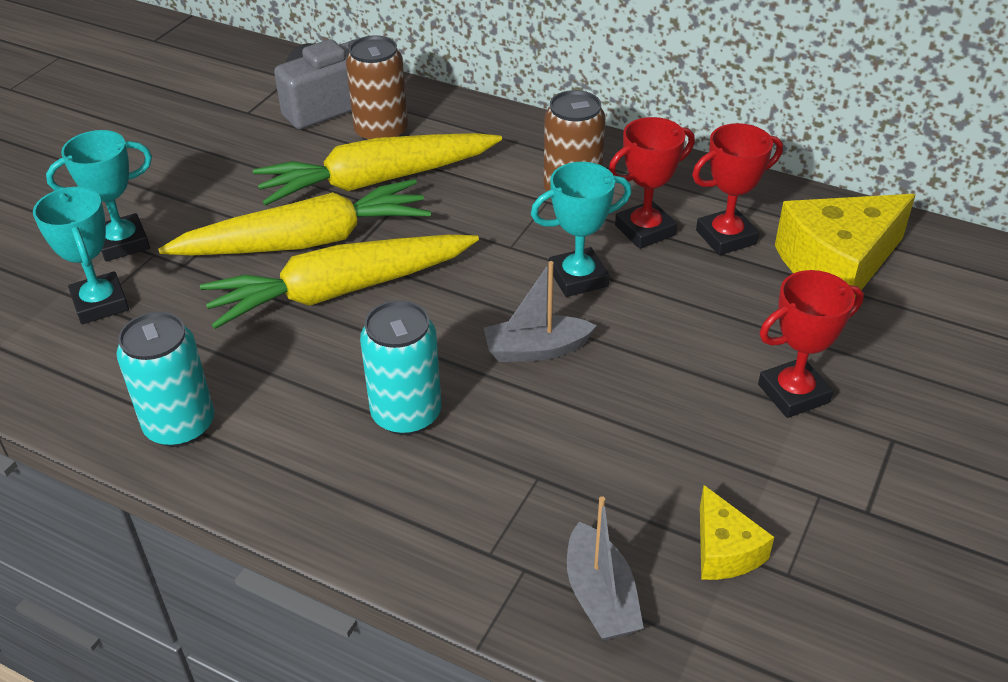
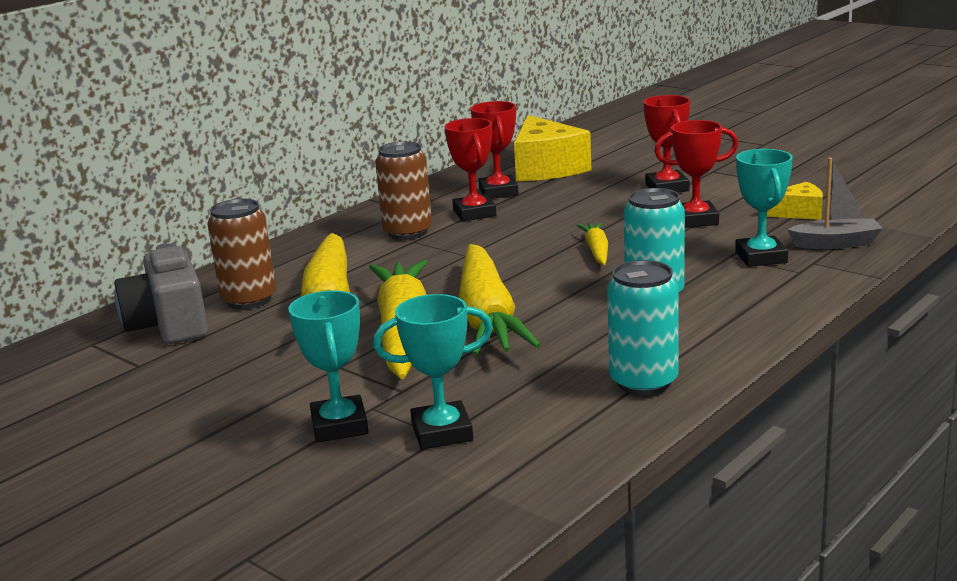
camera: 75 degrees left, 20 degrees down
(536, 349) = (596, 251): grey boat -> yellow carrot
(578, 278) = (519, 235): turquoise trophy -> turquoise trophy (761, 257)
(666, 434) = (695, 220): none -> red trophy

